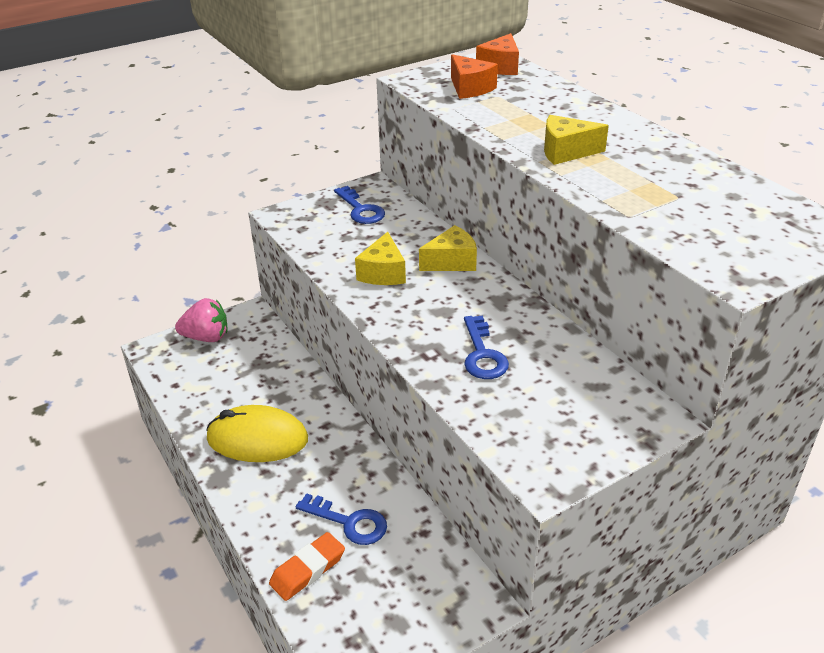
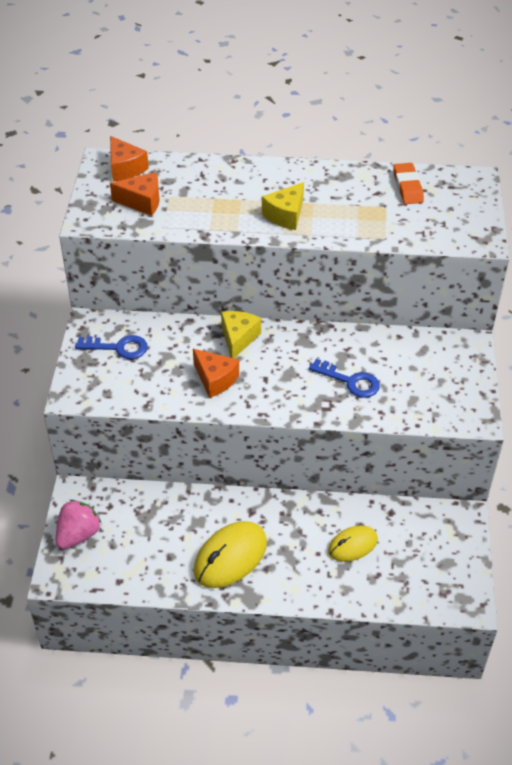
camera: 55 degrees left, 10 degrees up
(308, 569) = (374, 587): orange eraser -> orange eraser (407, 187)
(349, 522) = (352, 545): blue key -> yellow mouse
(383, 273) = (215, 379): yellow cheese -> orange cheese

